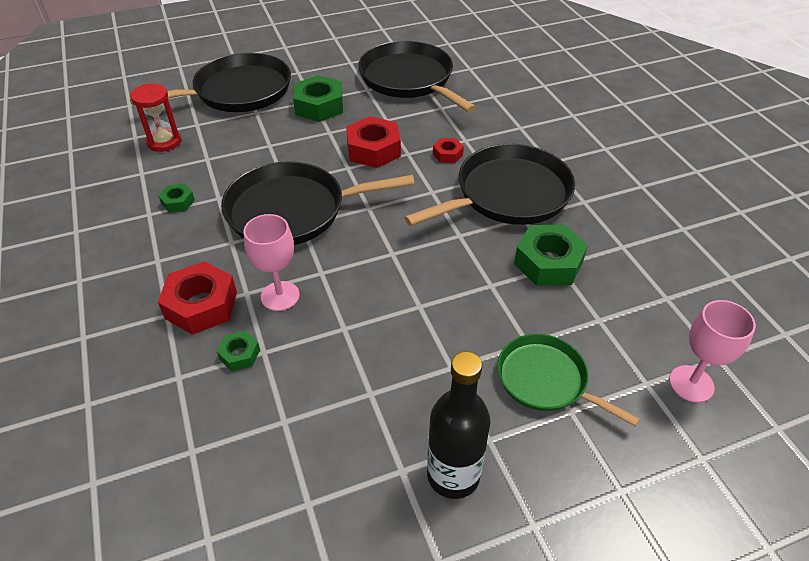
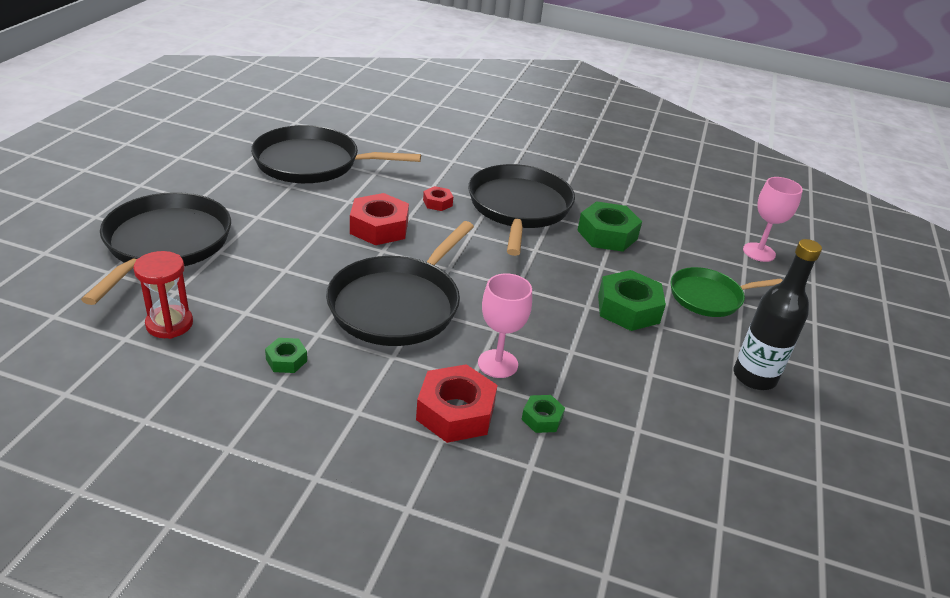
camera: 55 degrees left, 10 degrees down
(319, 106) = (272, 218): green nut -> green nut (628, 309)

